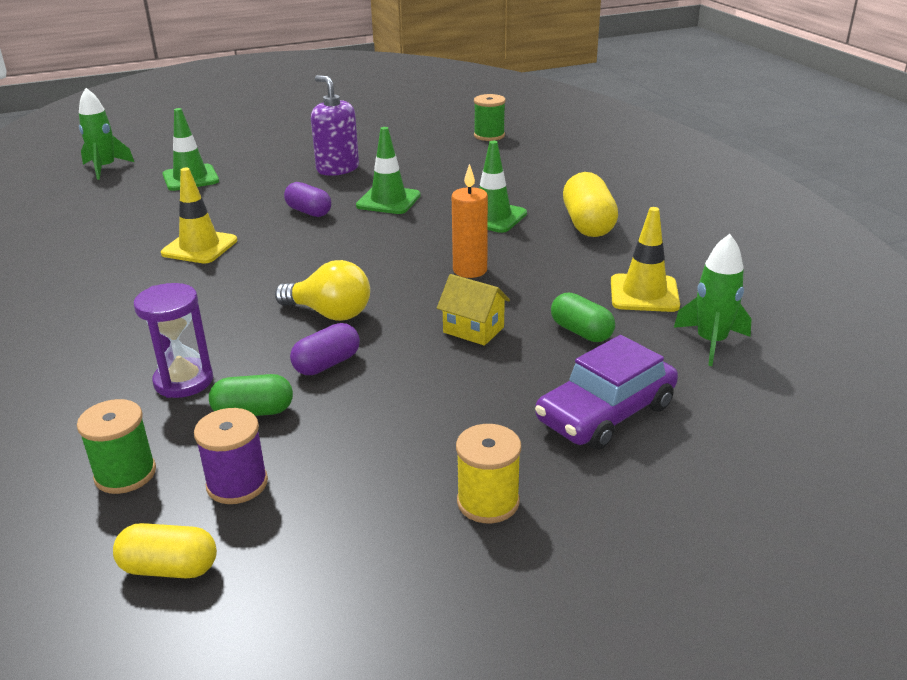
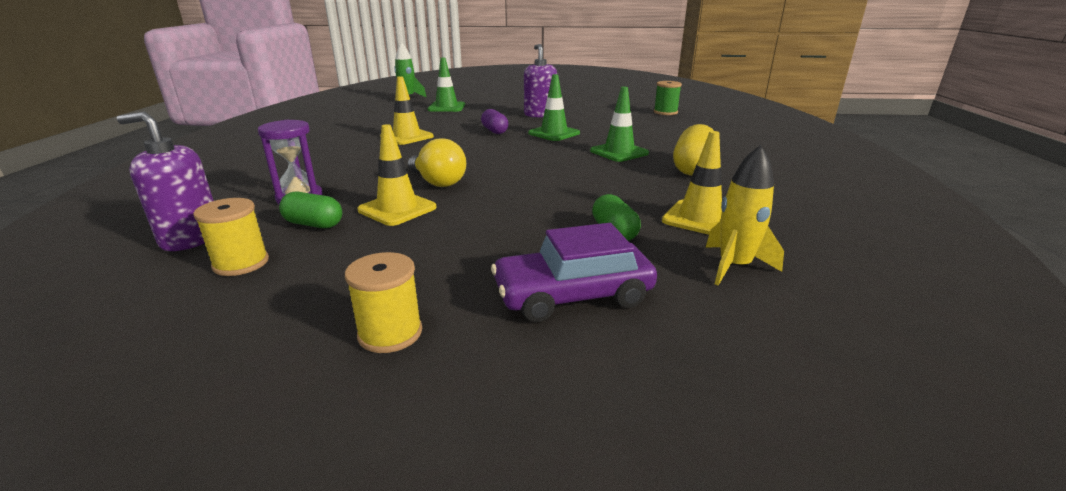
camera: 25 degrees right, 5 degrees down
(125, 474) = (191, 238): green spool -> purple soap dispenser
(169, 568) = (123, 303): yellow capsule -> none
(237, 484) = (241, 263): purple spool -> yellow spool
(327, 364) = (397, 209): purple capsule -> yellow traffic cone
(470, 270) = (566, 177): orange candle -> none
(473, 330) = (526, 212): yellow house -> none
(711, 342) = (734, 266): green rocket -> yellow rocket

